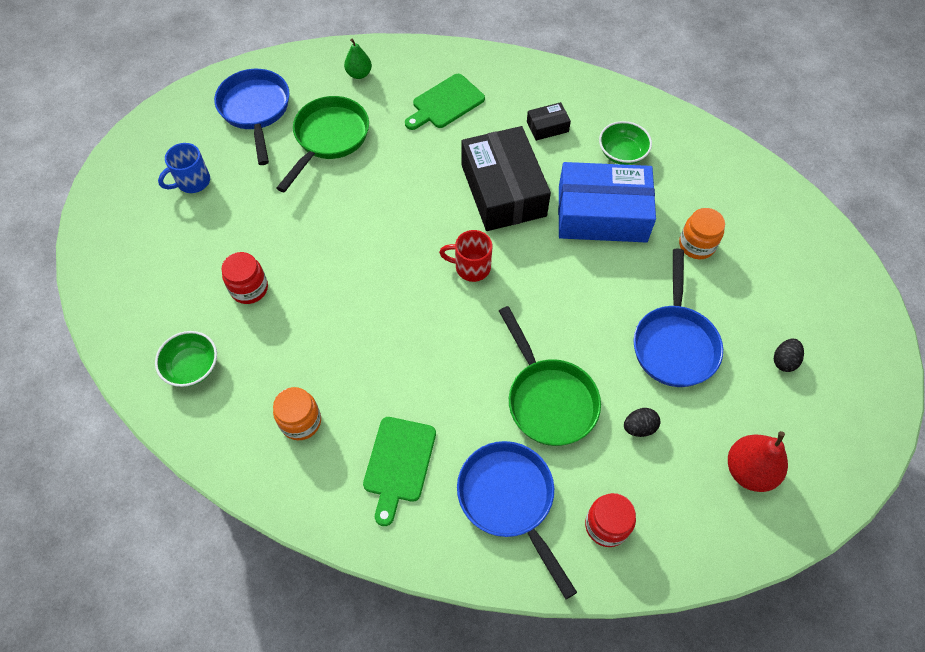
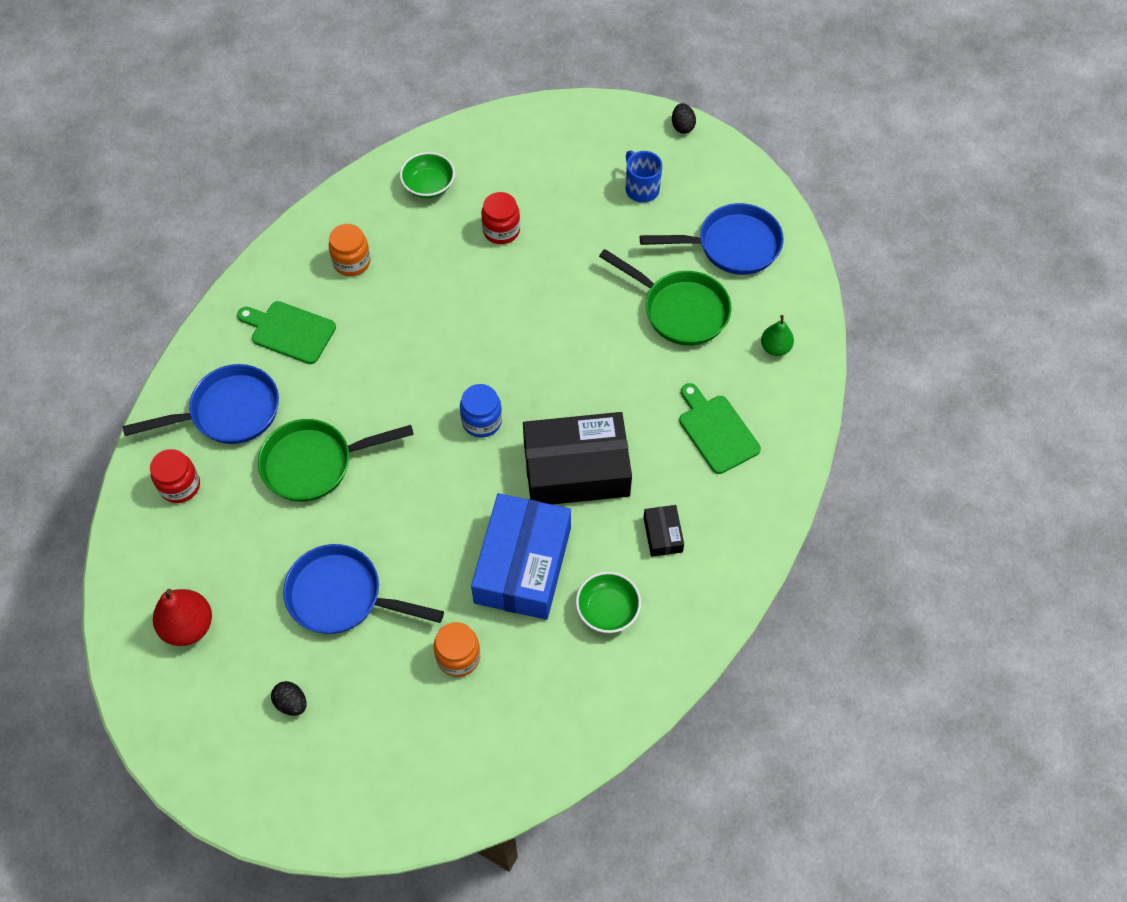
camera: 100 degrees right, 0 degrees up
(471, 267) = (482, 421): red mug -> blue jar
(639, 427) = (262, 537): black egg -> black egg (682, 126)

